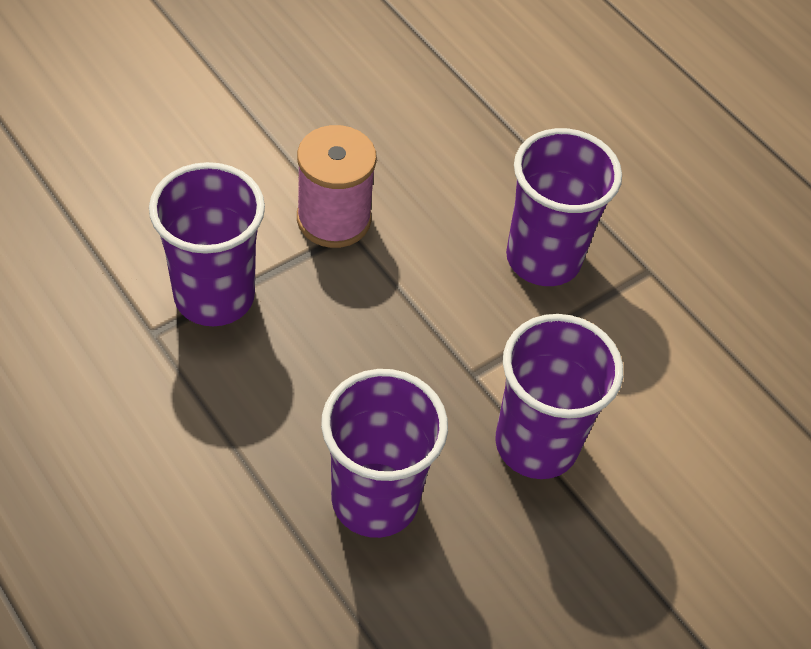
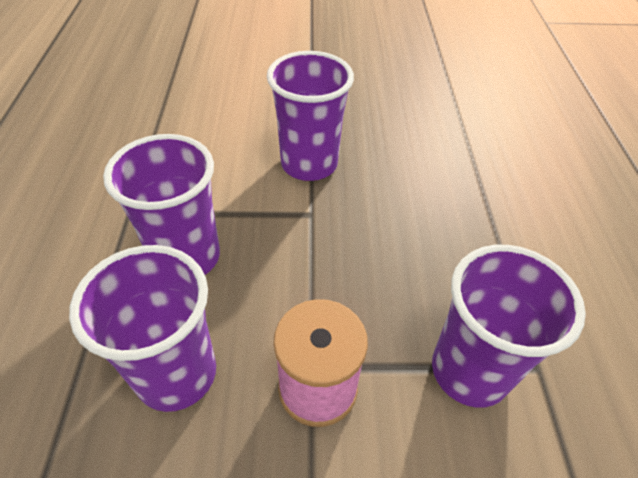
camera: 140 degrees left, 5 degrees down
(375, 500) = (425, 184): purple cup -> purple cup (176, 374)

